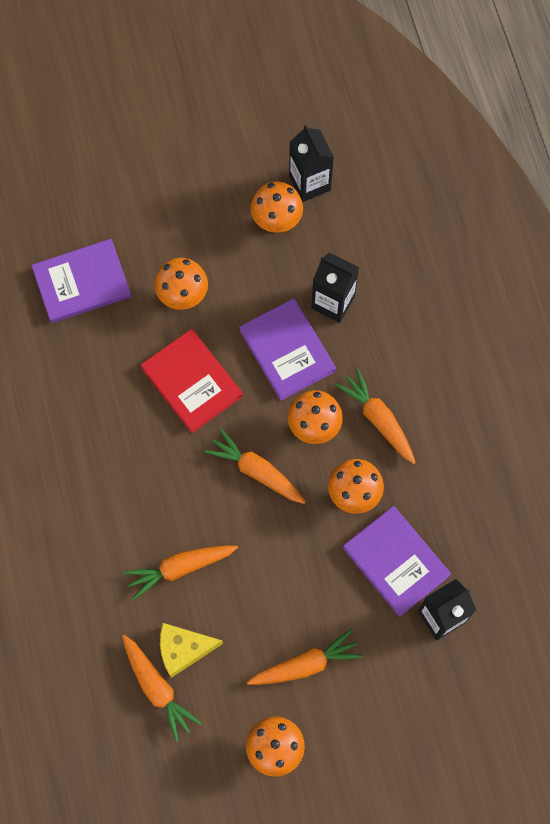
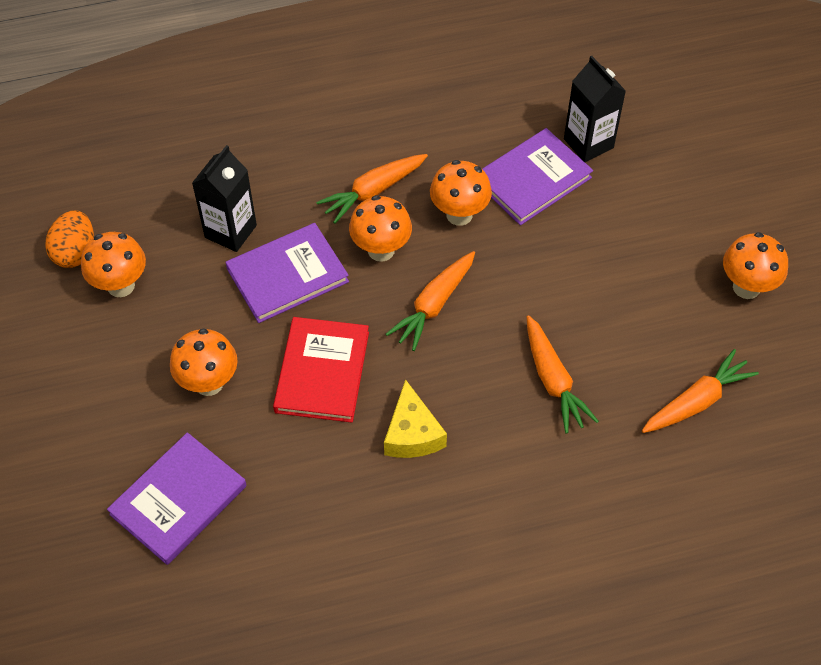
camera: 90 degrees left, 15 degrees down
(82, 283) = (178, 500): purple book -> purple book turned 60 degrees clockwise
(183, 649) = (648, 375): yellow cheese -> yellow cheese (412, 433)
(192, 382) = (322, 372): red book -> red book turned 45 degrees counterclockwise
(306, 664) = (651, 259): orange carrot -> none
(309, 183) = (75, 252): black carton -> orange egg

